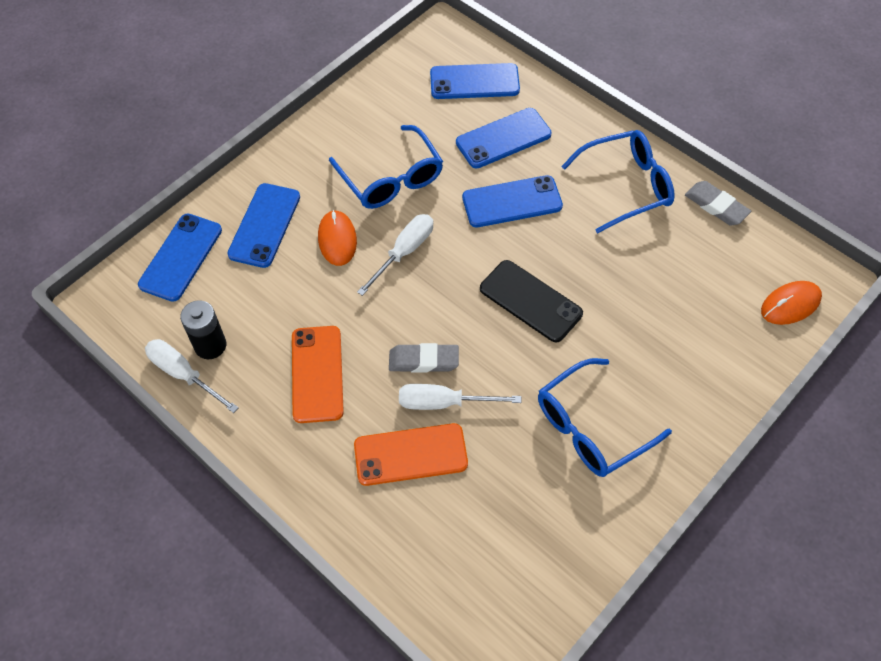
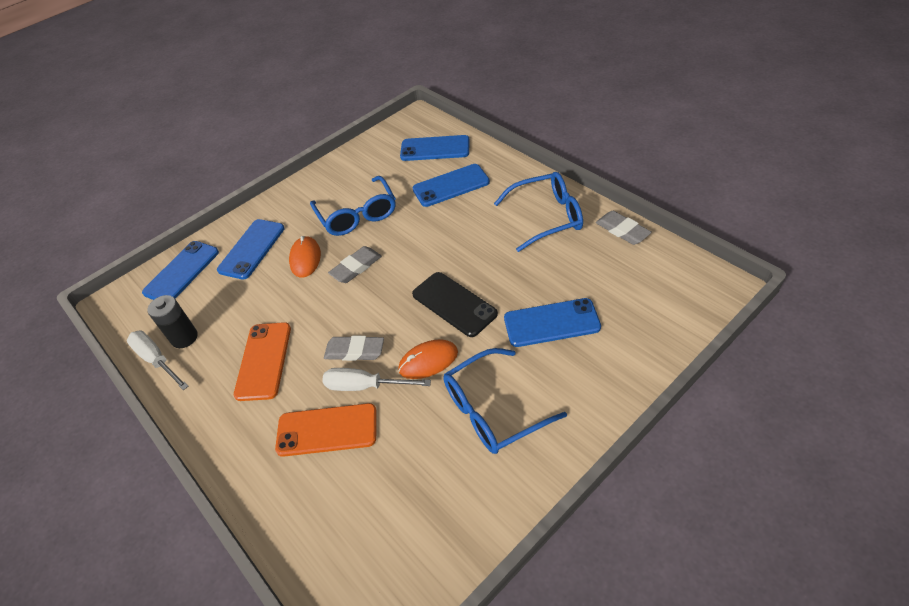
camera: 10 degrees right, 10 degrees down
(404, 252) = (356, 267): white screwdriver -> grey eraser
(512, 202) = (450, 230): blue phone -> blue phone (551, 323)
(790, 304) = (686, 307): orange mouse -> orange mouse (428, 361)

